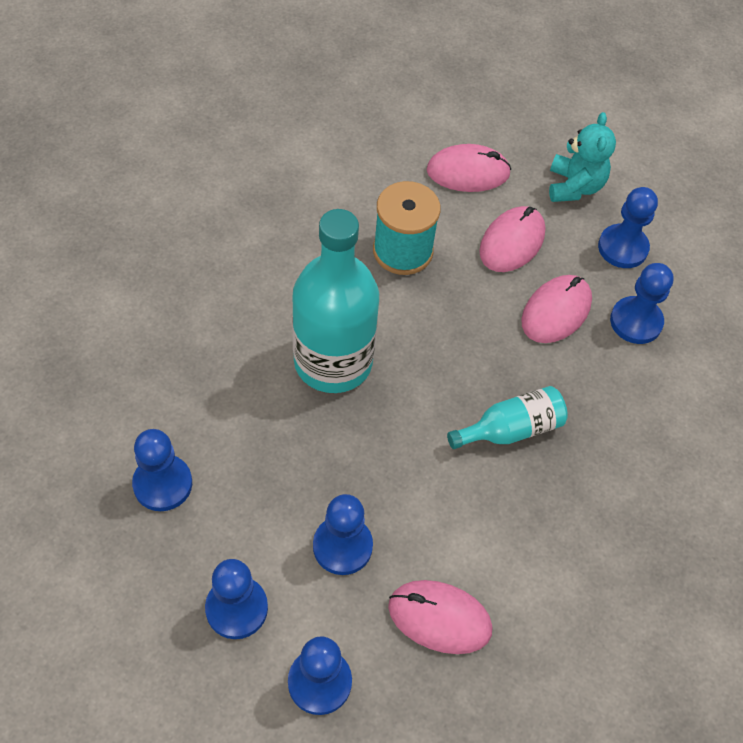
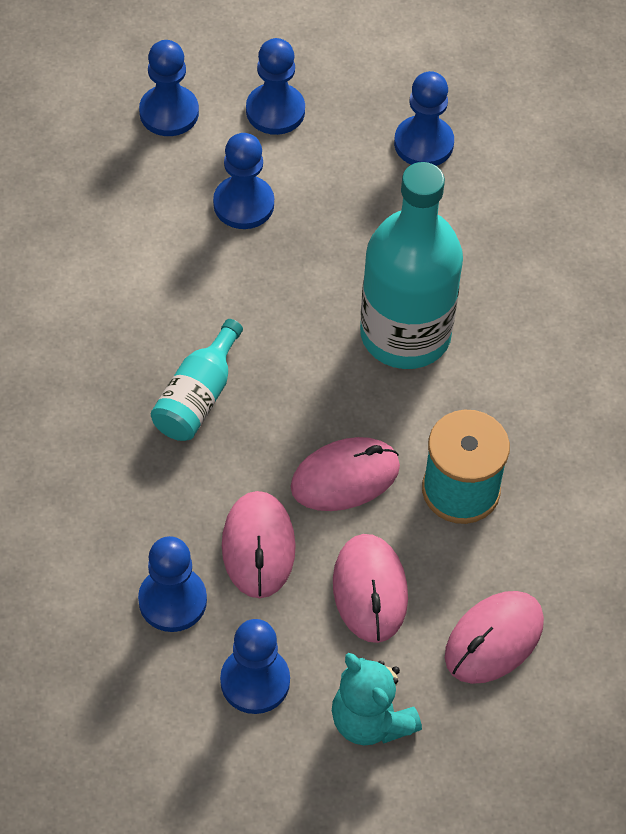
camera: 140 degrees right, 0 degrees up
(439, 618) = (122, 212): pink mouse -> pink mouse (345, 477)

